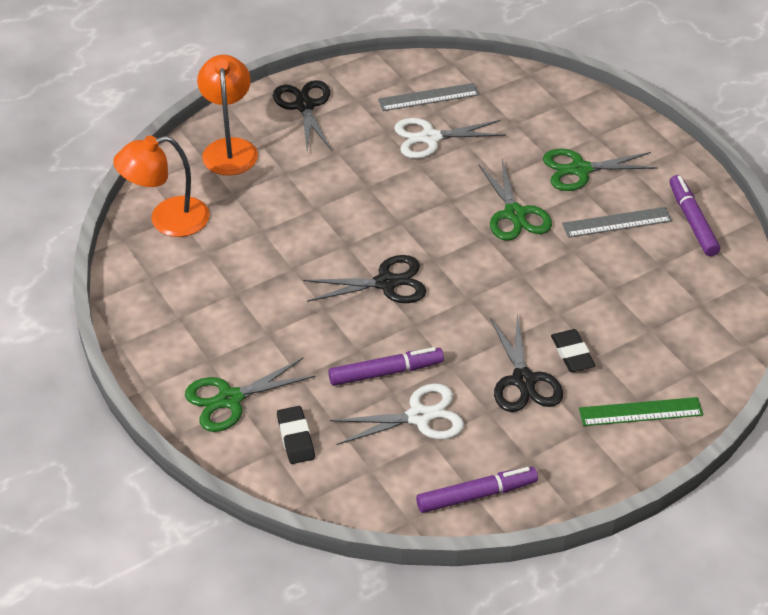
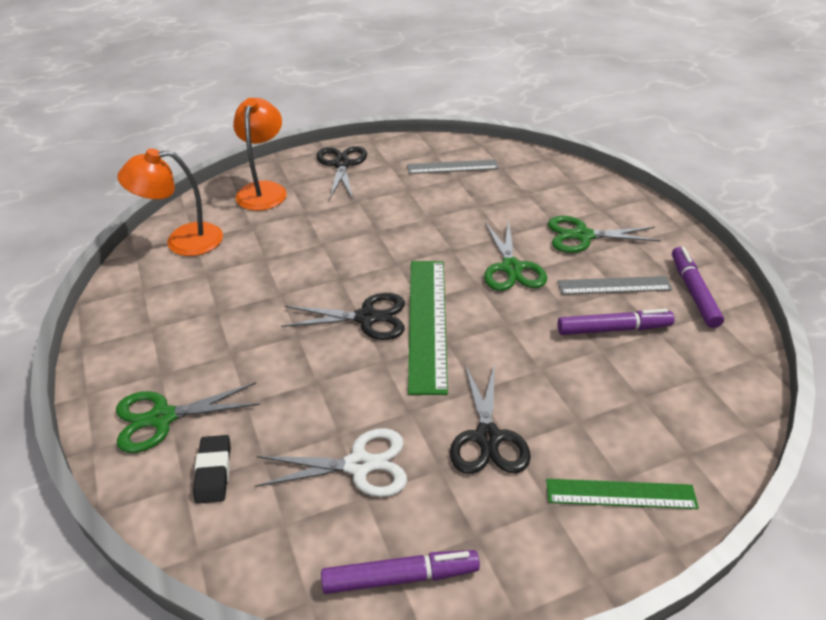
camera: 10 degrees right, 5 degrees down
(385, 372) = (337, 409): purple marker -> purple marker (612, 329)
(430, 138) = (445, 198): white scissors -> none
(445, 281) = (427, 322): none -> green ruler
(572, 354) = (548, 414): black eraser -> none

